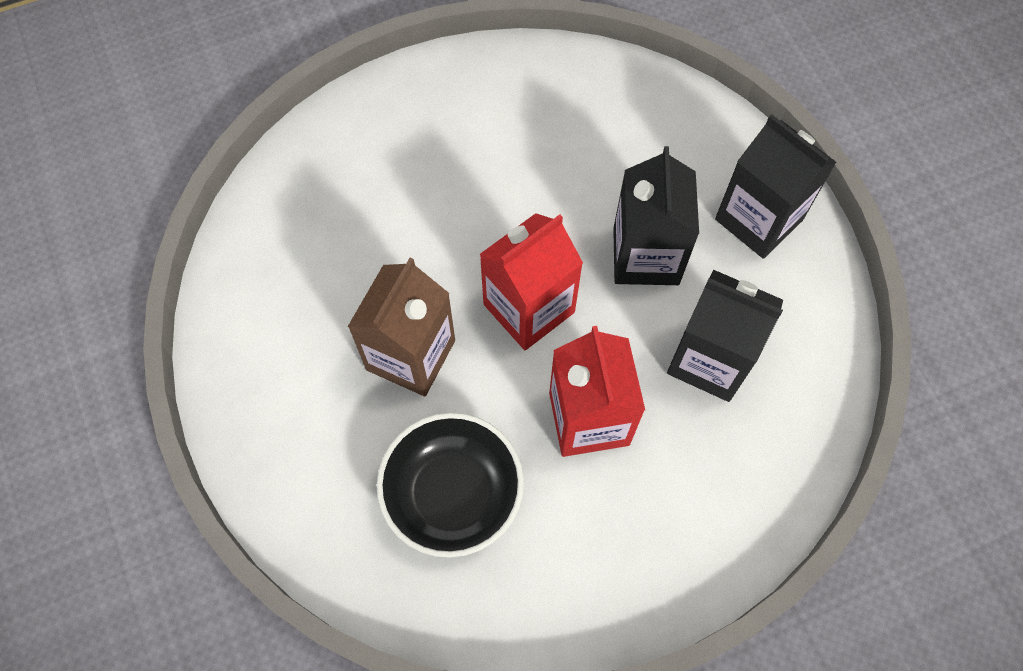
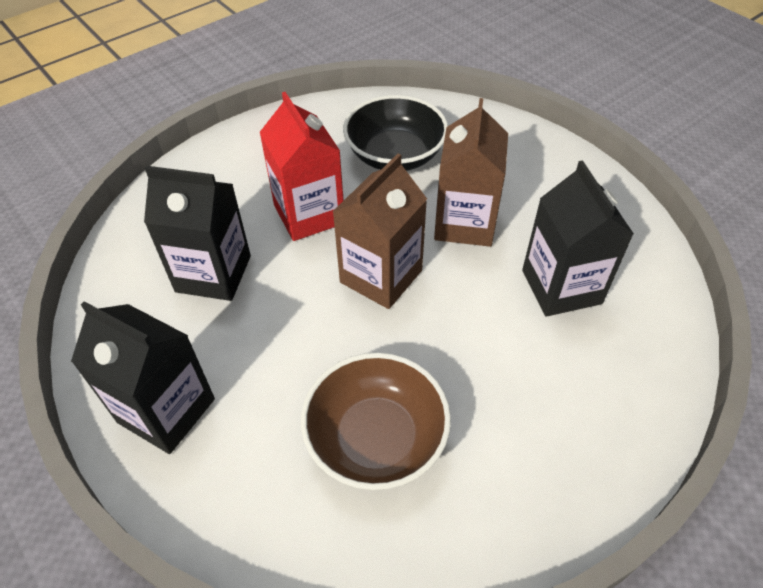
camera: 165 degrees right, 15 degrees down
(529, 308) = (381, 276): red carton -> brown carton
(579, 152) = (376, 438): none -> brown bowl
(646, 256) = (283, 345): black carton -> black carton (561, 287)

